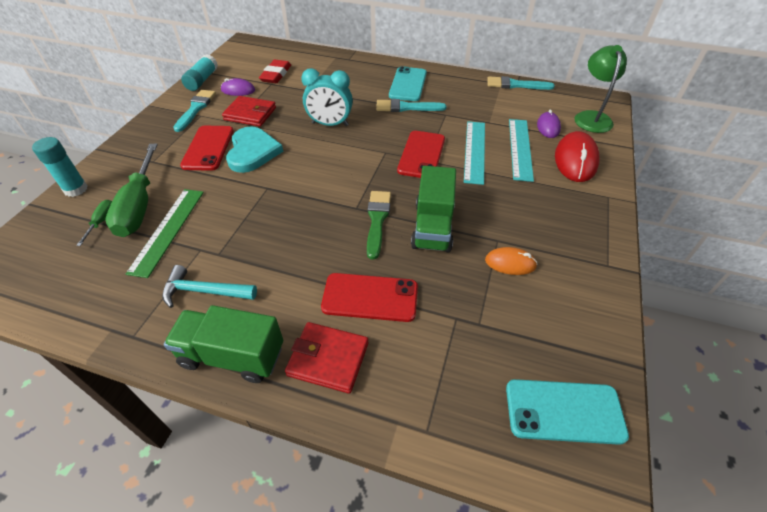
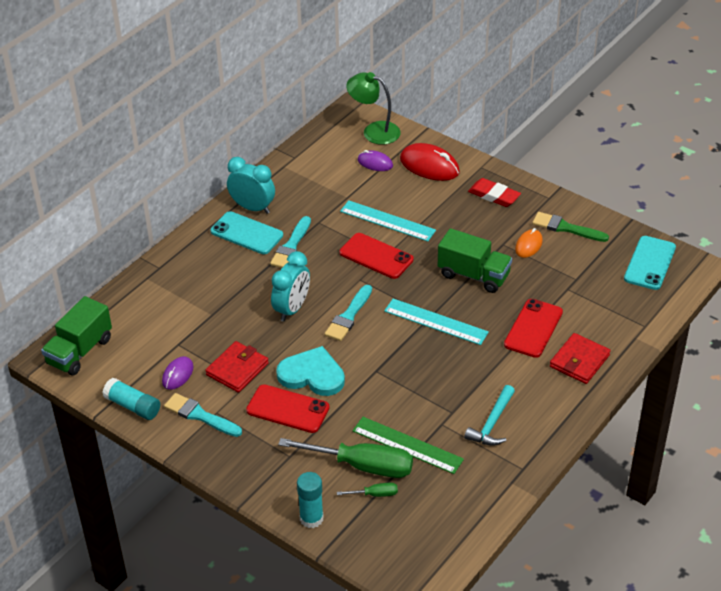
camera: 70 degrees left, 5 degrees down
(101, 222) = (374, 494): green screwdriver -> green screwdriver turned 150 degrees clockwise
(232, 356) = (560, 411): green truck -> green truck (80, 351)
(276, 74) = (159, 337): red eraser -> red eraser (494, 195)
(377, 220) = (452, 306): green brush -> green brush (566, 228)
(439, 80) = (252, 208): none -> turquoise clock
(515, 85) = (293, 157): turquoise brush -> turquoise brush (348, 316)
(520, 148) = (397, 192): turquoise ruler -> turquoise ruler (436, 322)

